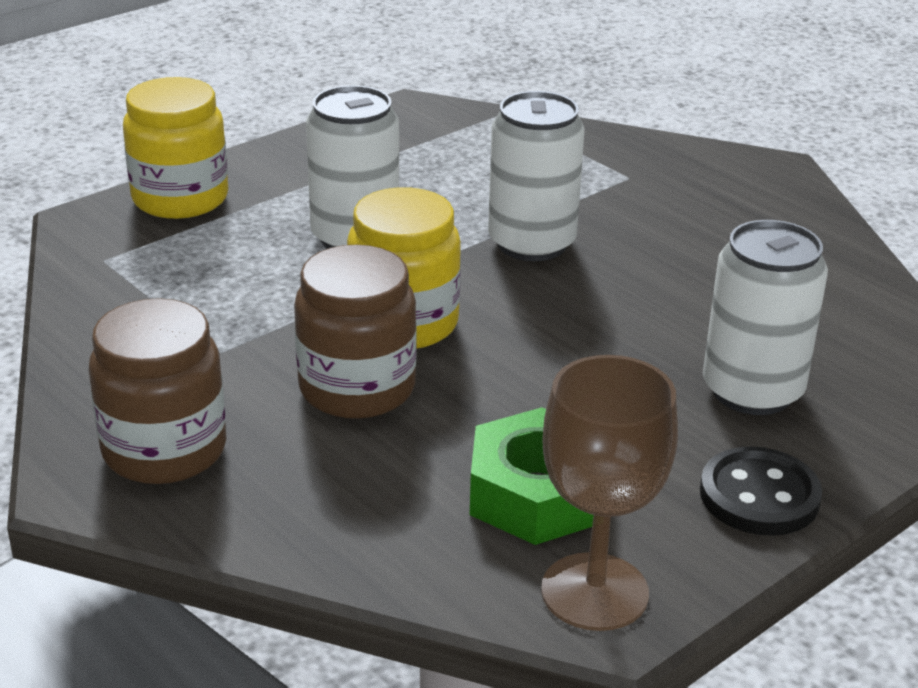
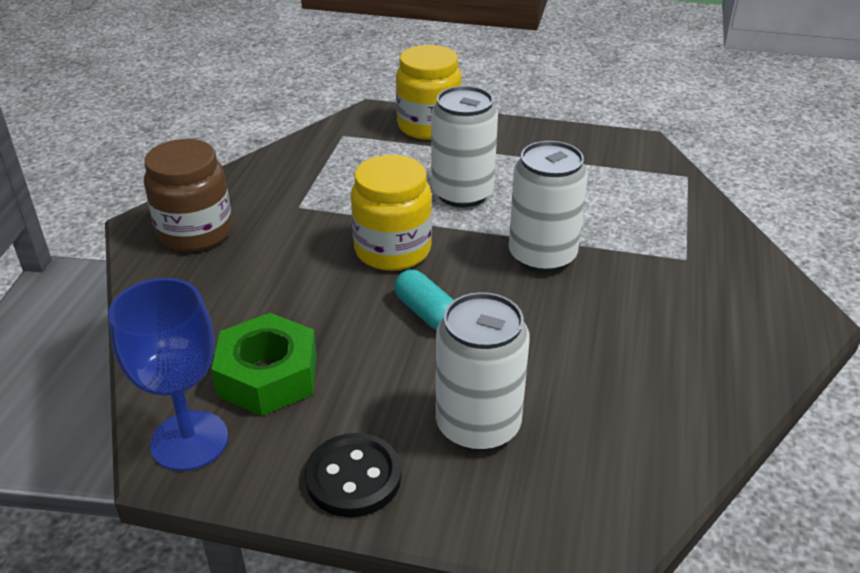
camera: 55 degrees right, 5 degrees up
(357, 388) = (309, 264): brown jar -> none
(544, 348) = (426, 312): none -> turquoise capsule
(594, 592) = (189, 441): brown goblet -> blue goblet

